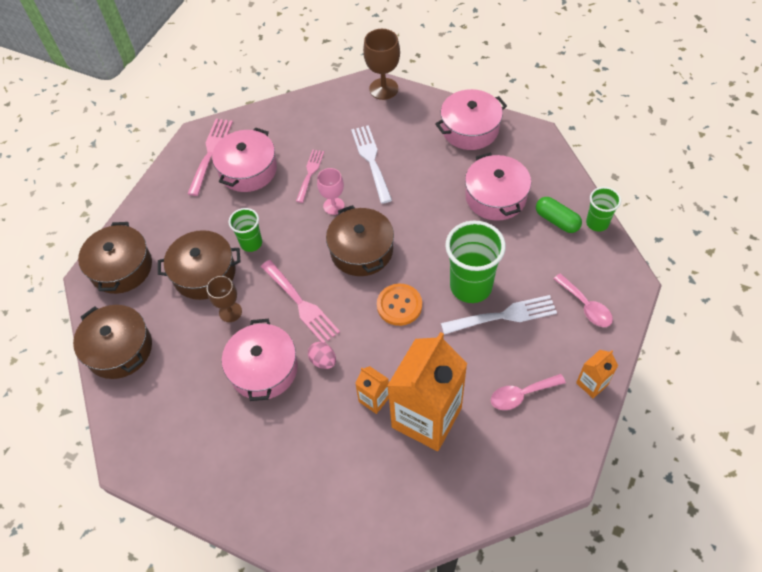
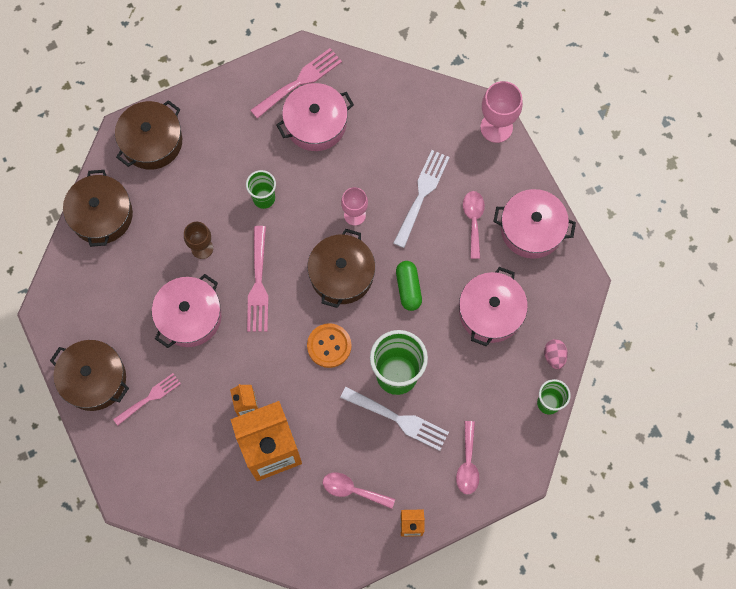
camera: 35 degrees right, 15 degrees up
(204, 273) = (208, 197): brown pot -> brown pot (94, 379)
(310, 173) = (362, 167): pink fork -> pink fork (149, 398)
(323, 361) = (236, 345): pink egg -> pink egg (554, 356)
(383, 89) = (496, 127): brown goblet -> pink goblet
(424, 151) = (473, 221): none -> pink spoon
(557, 220) = (518, 374): green capsule -> green capsule (408, 288)

